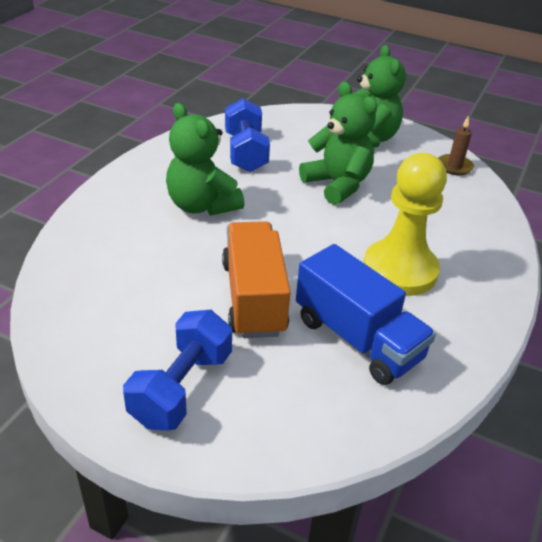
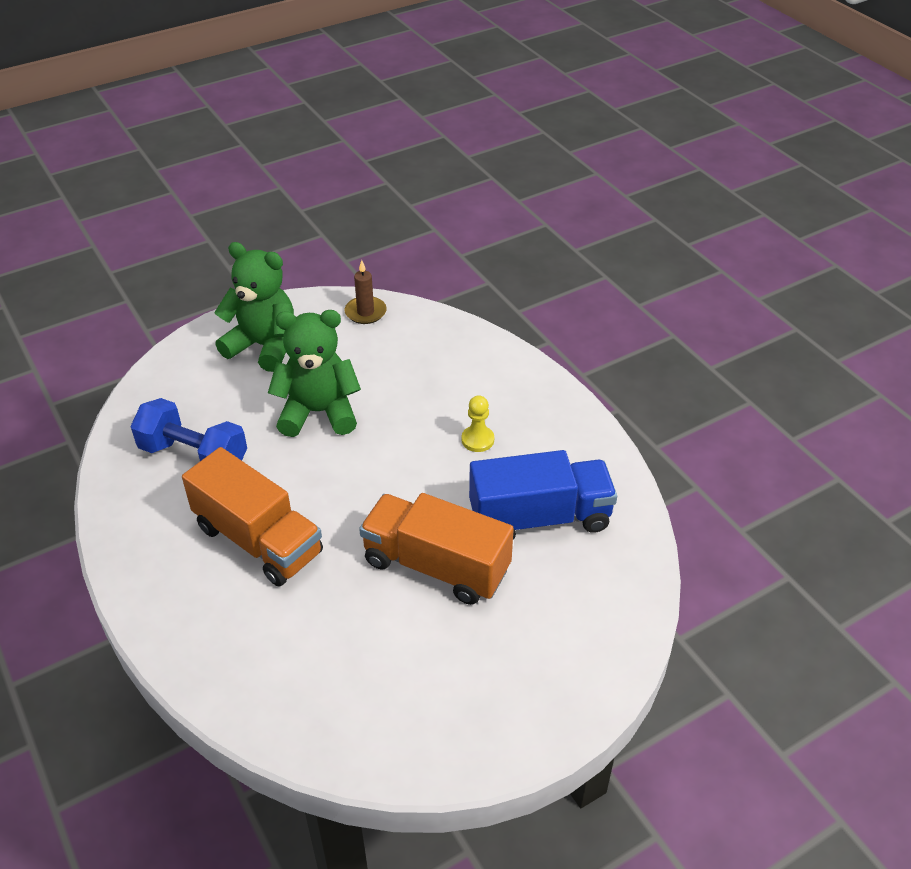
camera: 55 degrees left, 5 degrees up
(182, 388) = (515, 676): blue dumbbell -> none
(202, 205) = (258, 540): green teddy bear -> orange truck
(400, 270) = (477, 440): yellow pawn -> yellow pawn, size x0.42

